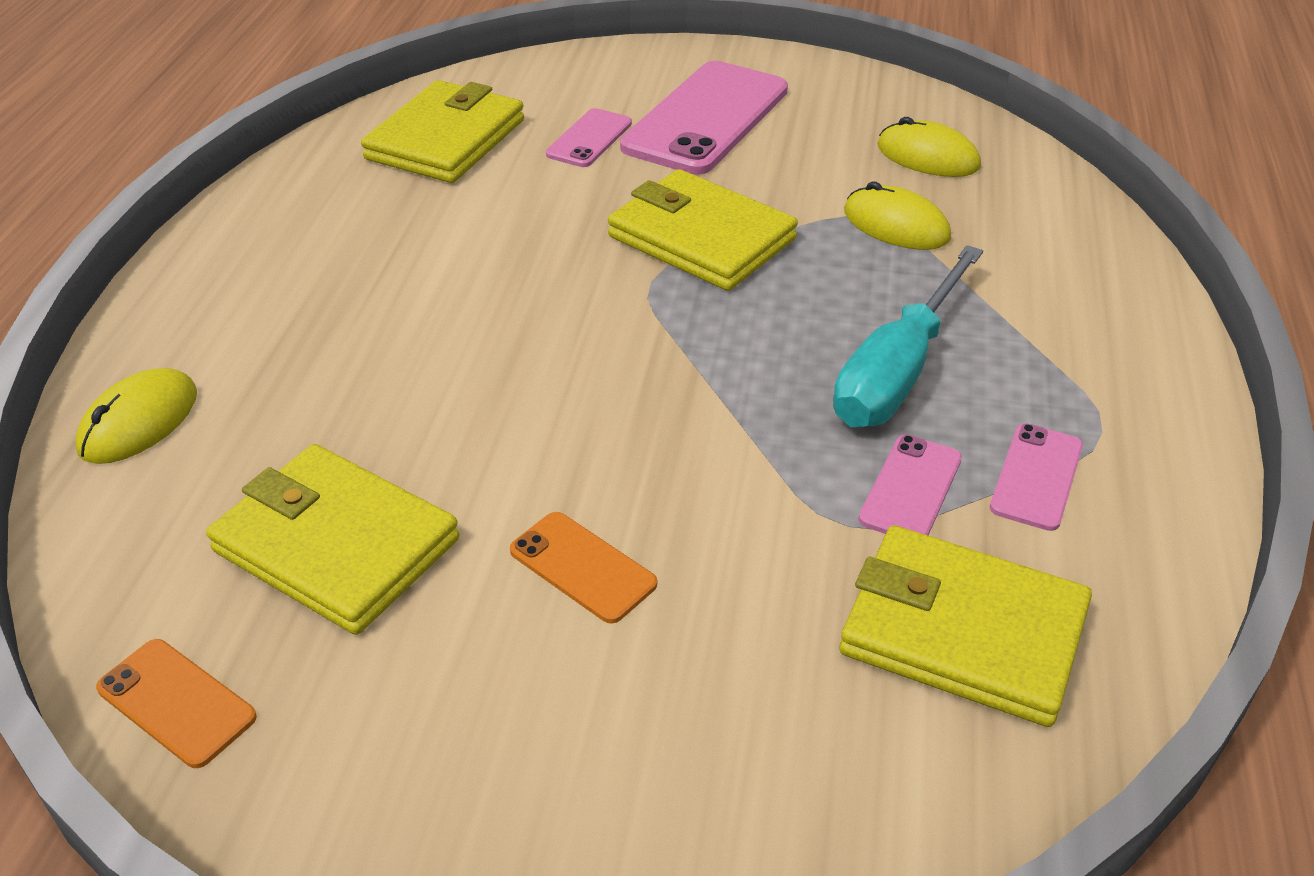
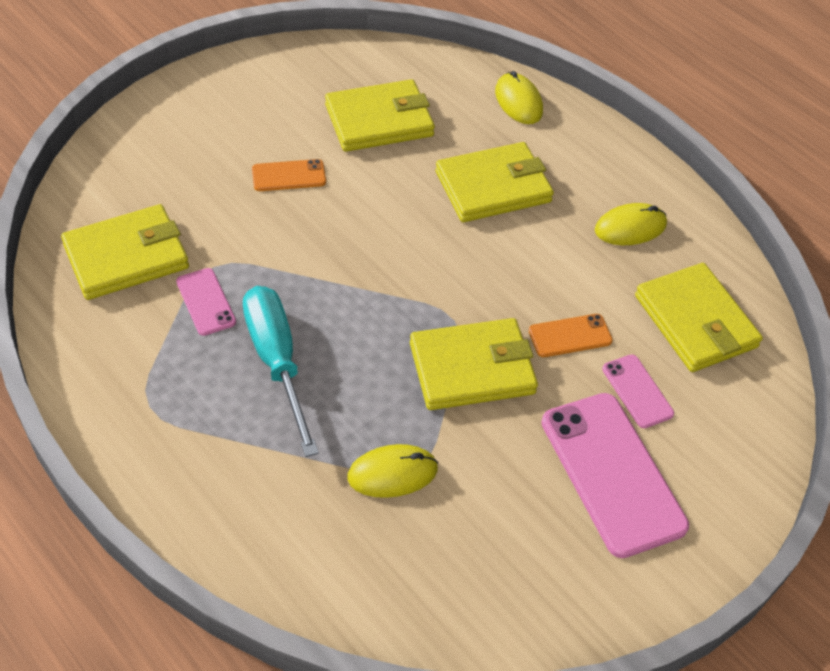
camera: 125 degrees right, 10 degrees up
(176, 703) = (346, 56): orange phone -> orange phone (570, 336)
(376, 356) = (493, 187): none -> yellow wallet
(928, 156) = (448, 564): yellow mouse -> yellow mouse (630, 227)
(1036, 477) = (158, 351): pink phone -> none

